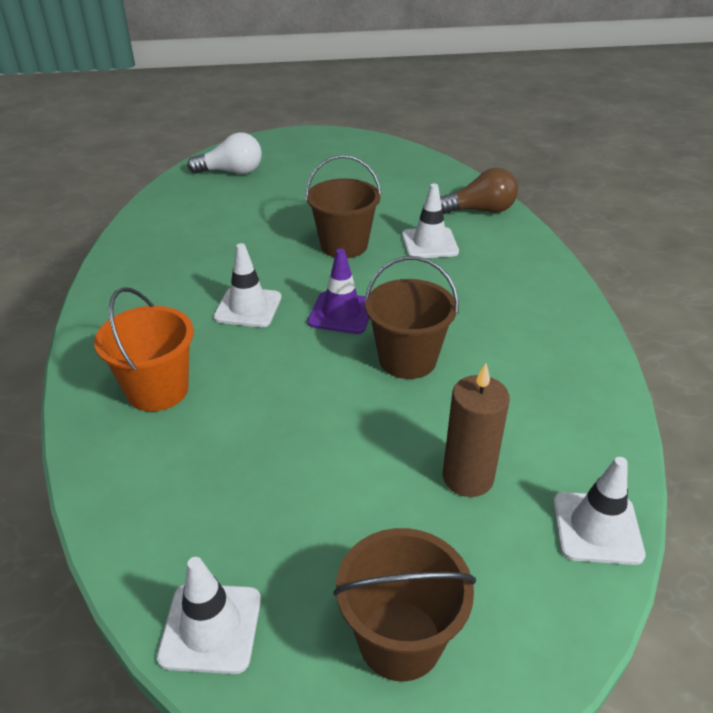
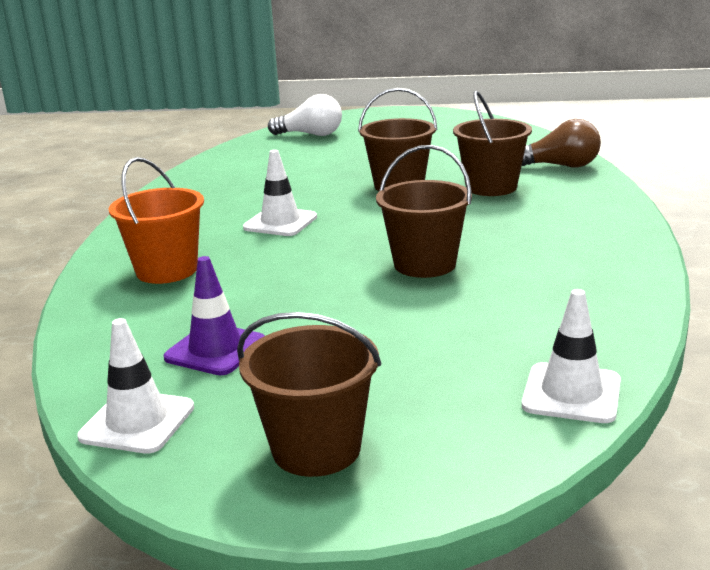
camera: 15 degrees right, 15 degrees down
(341, 313) = (372, 230): purple traffic cone -> purple traffic cone (215, 350)
(429, 243) = (491, 187): white traffic cone -> brown bucket
(468, 477) = (446, 347): brown candle -> none

